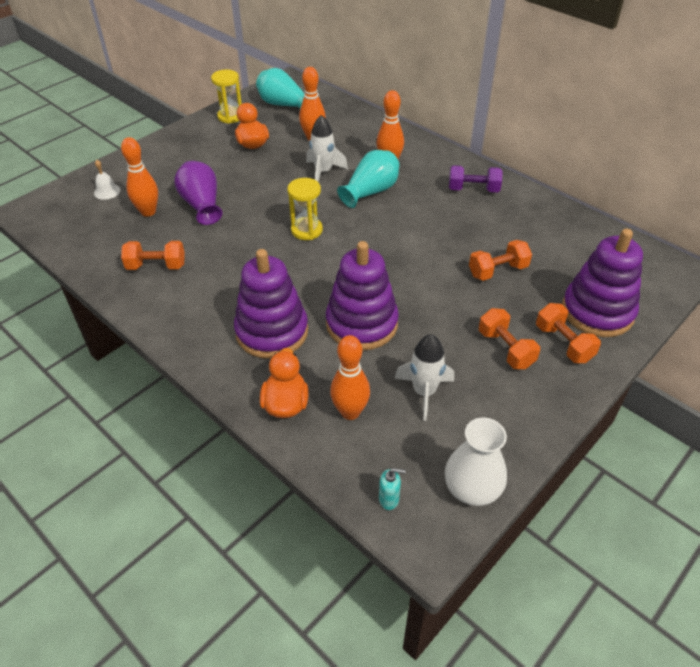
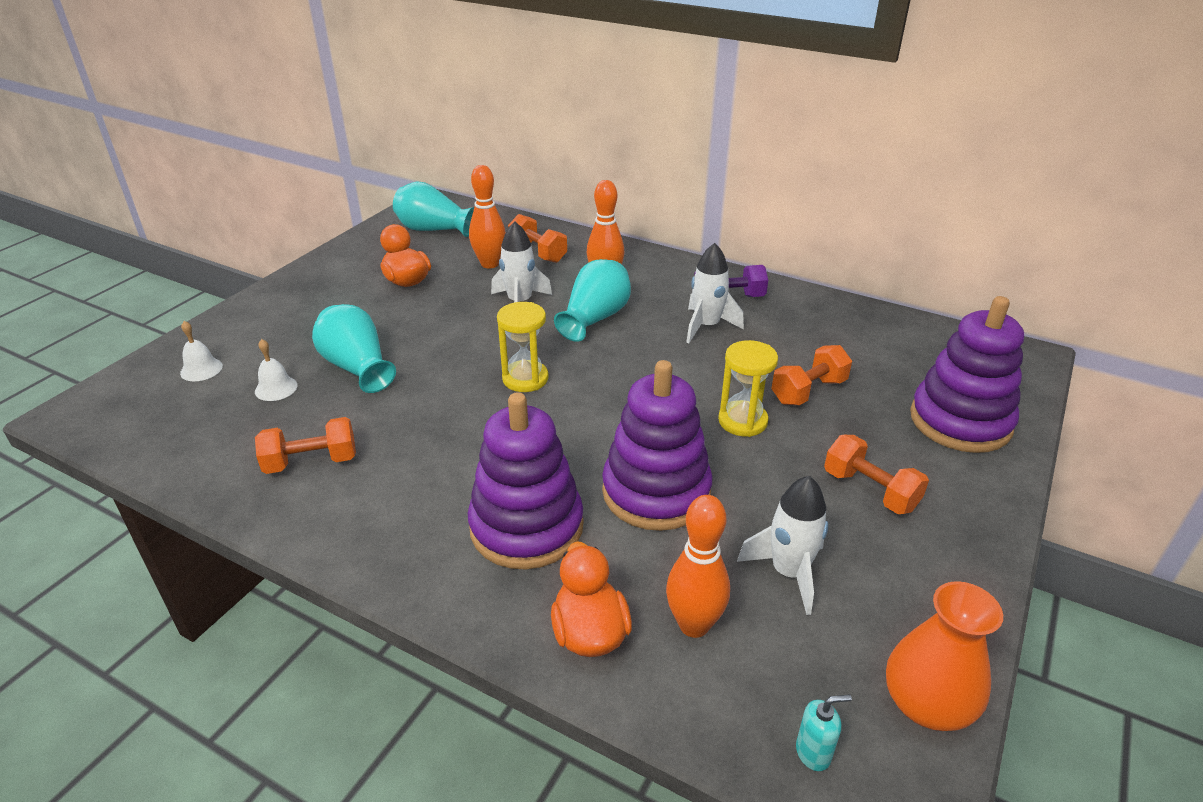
camera: 15 degrees left, 10 degrees down
(148, 212) = (276, 388): orange bowling pin -> white bell
(202, 204) = (357, 367): purple vase -> turquoise vase
(230, 116) = (363, 251): yellow hourglass -> yellow hourglass (742, 421)
(447, 210) = (707, 326): none -> white rocket
(472, 488) = (926, 704): white vase -> orange vase
(563, 343) = (940, 469): orange dumbbell -> orange dumbbell (538, 252)

